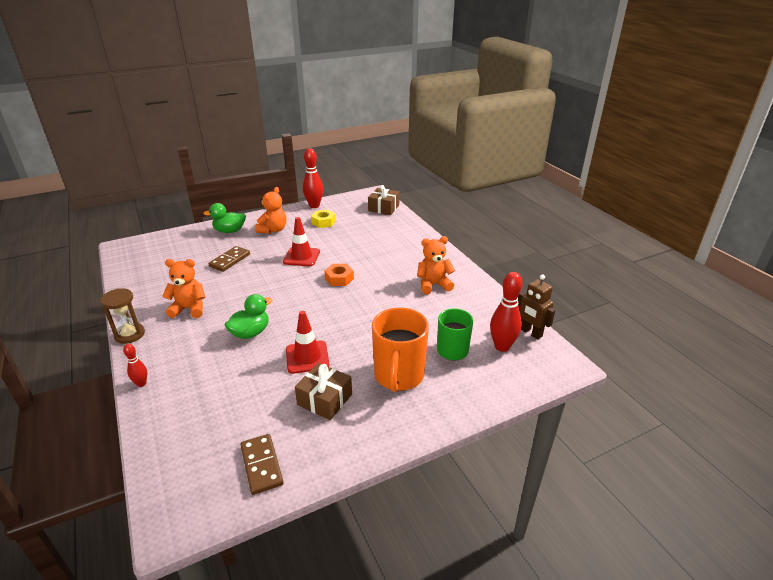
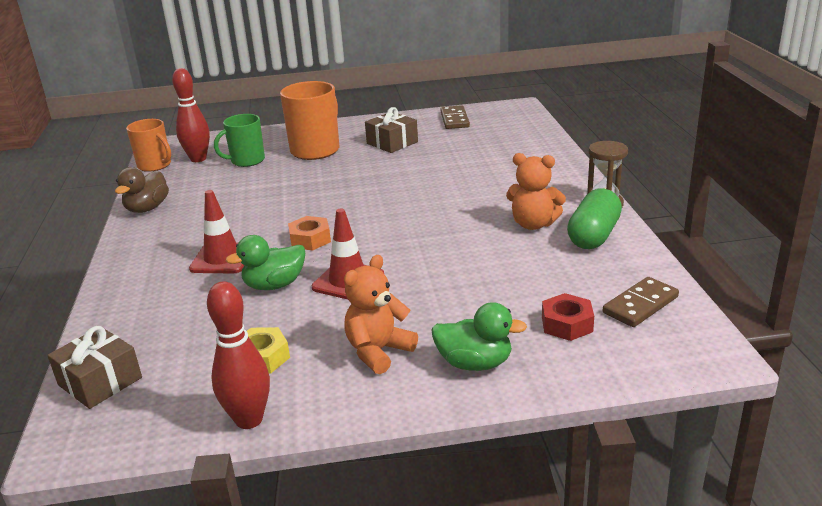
camera: 160 degrees left, 5 degrees down
(141, 383) = (568, 165): red bowling pin -> none
(150, 304) = (593, 236): none -> green capsule
(184, 250) = (567, 324): none -> red nut
(230, 260) = (475, 290): brown domino -> brown domino (640, 305)
(250, 333) = (452, 192): green duck -> green duck (274, 285)
(307, 357) = (395, 168): red traffic cone -> red traffic cone (222, 259)
(433, 285) = (193, 217): orange teddy bear -> none
(475, 288) = (147, 208): none -> brown duck
(530, 333) = (155, 165): brown robot -> orange mug

